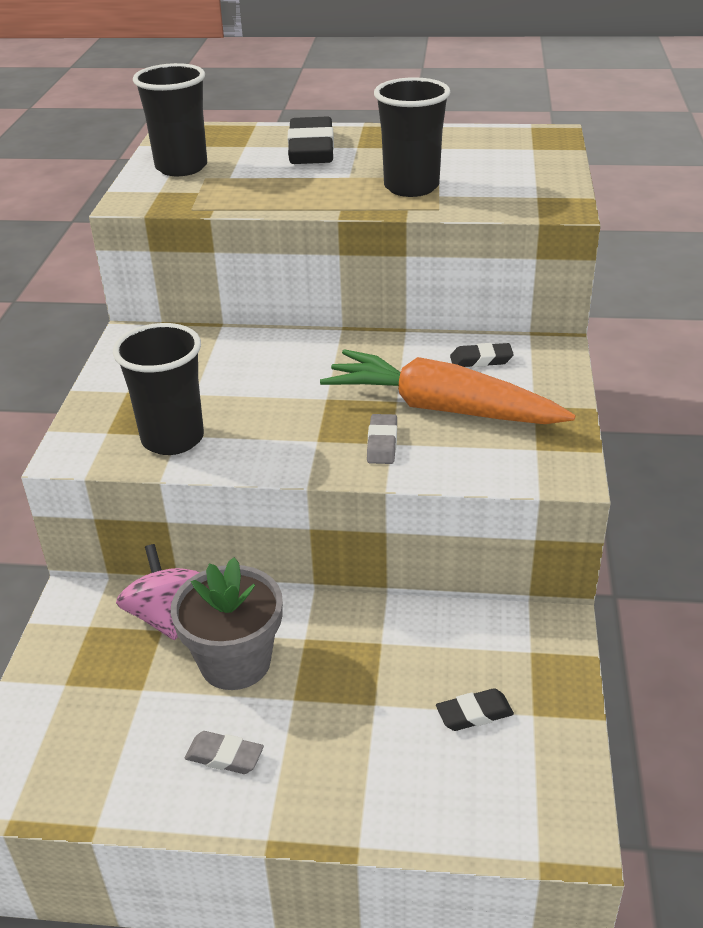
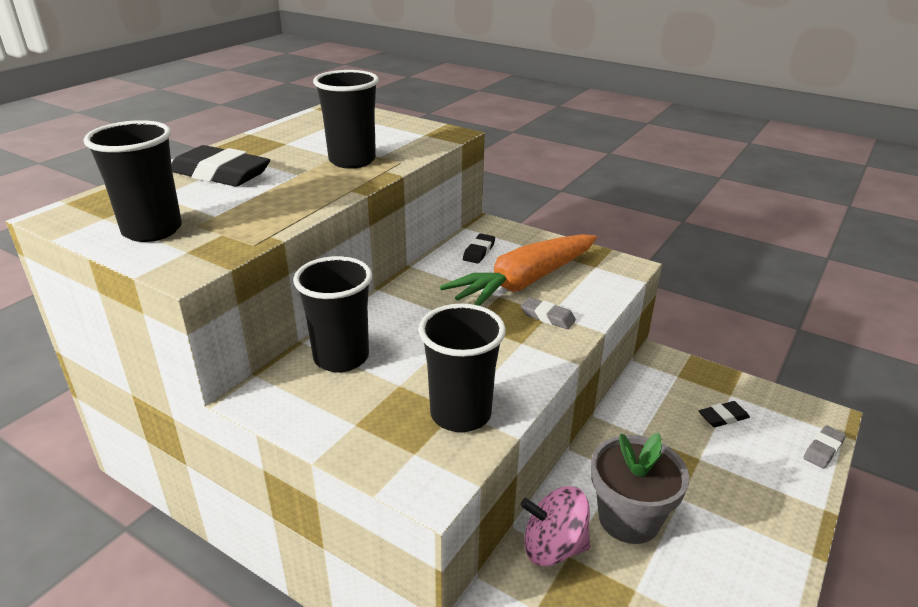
camera: 65 degrees left, 5 degrees down
(212, 351) = (341, 358): none -> black cup
(224, 756) = (728, 555): grey eraser -> grey eraser (823, 450)
(474, 714) = (723, 417): black eraser -> black eraser turned 60 degrees clockwise

